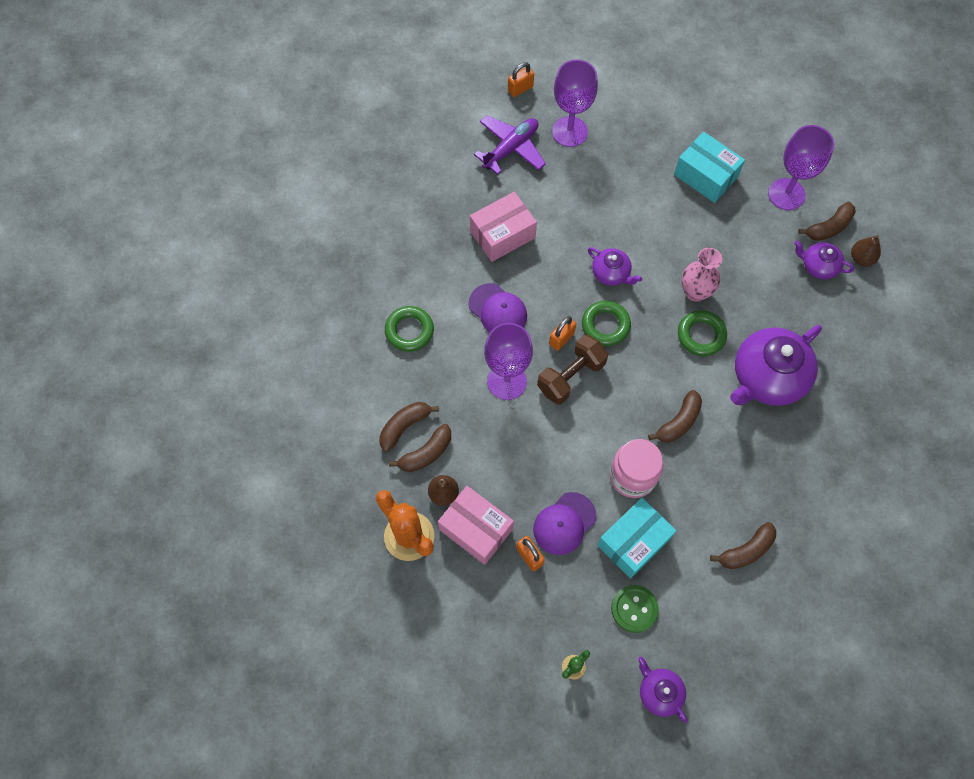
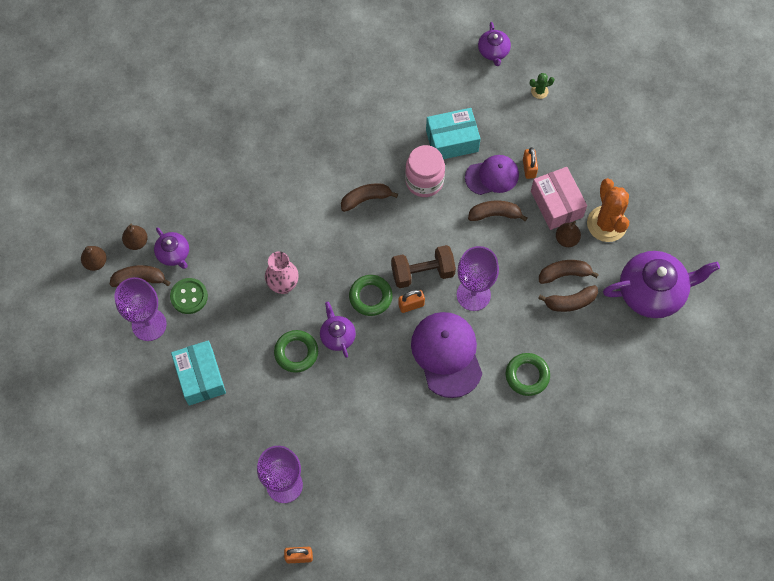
camera: 150 degrees left, 0 degrees up
(498, 310) = (447, 354): purple cap -> purple cap, size x1.55
(502, 235) = (404, 418): pink box -> none
(511, 148) = (346, 497): purple plane -> none
(634, 609) = (478, 102): green button -> green button (189, 296)
(701, 335) = (304, 250): green ring -> green ring (296, 352)
(746, 550) = (380, 97): brown banana -> brown banana (495, 214)
(767, 377) = (279, 195): purple teapot -> purple teapot (652, 292)
(880, 221) = (96, 262): none -> brown pear

